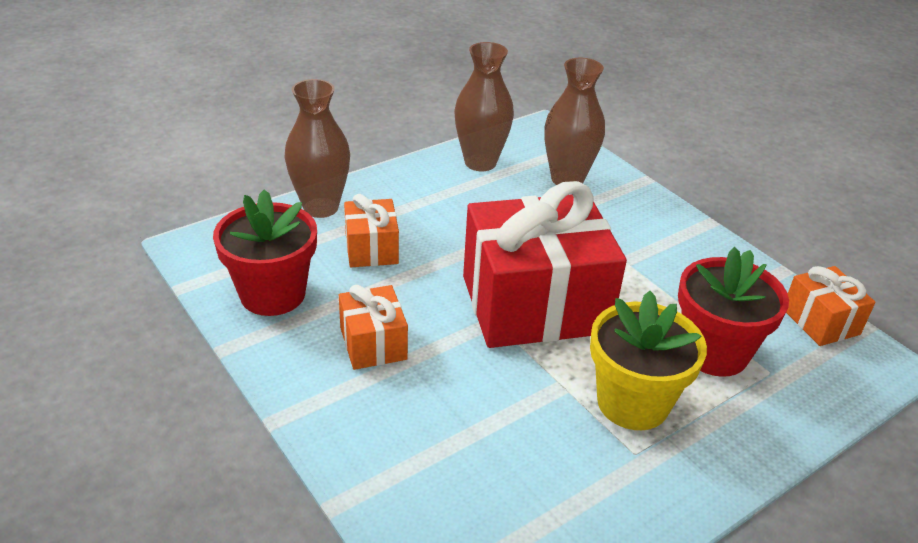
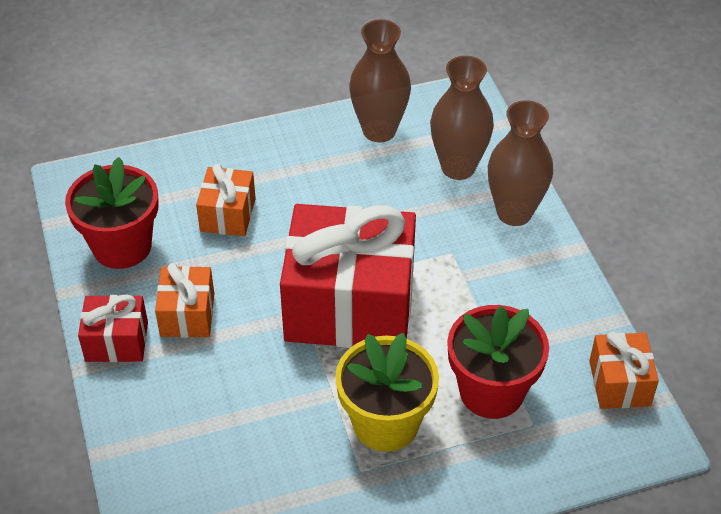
camera: 20 degrees right, 10 degrees up
(306, 384) = (117, 341): none -> red gift
(321, 207) = (200, 158): brown vase -> brown vase (514, 213)

